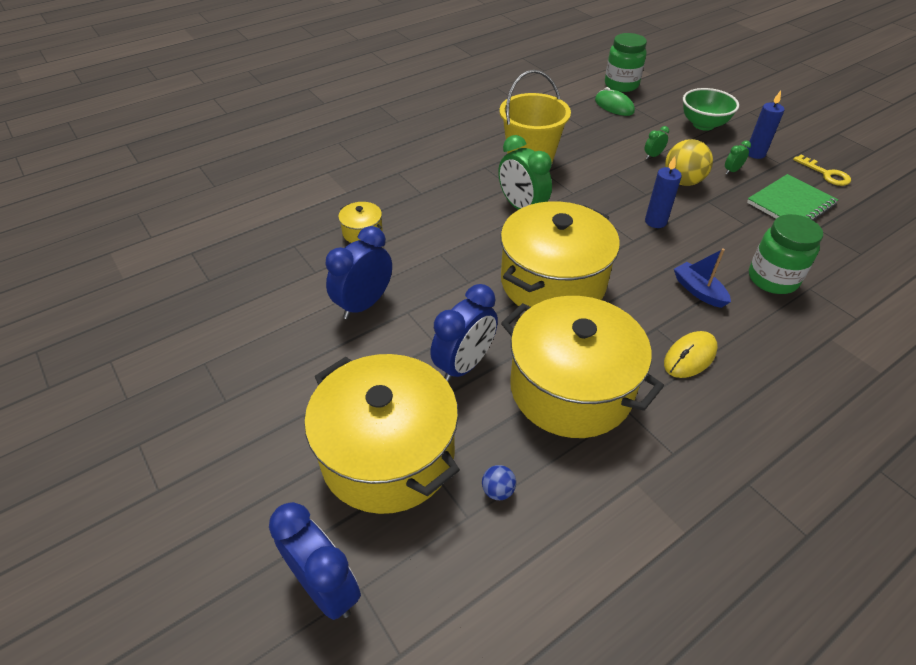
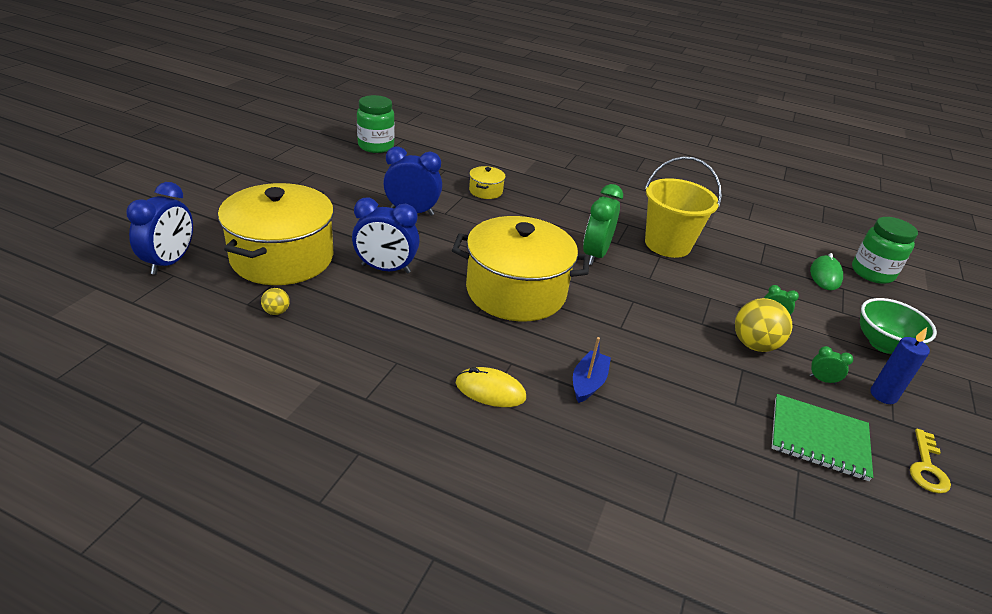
camera: 55 degrees right, 10 degrees down
(498, 490) = (276, 312): blue ball -> yellow ball
(571, 388) = (399, 326): yellow pot -> none
(655, 221) = (664, 337): blue candle -> none
(772, 279) = (661, 437): green jar -> green jar (376, 146)

